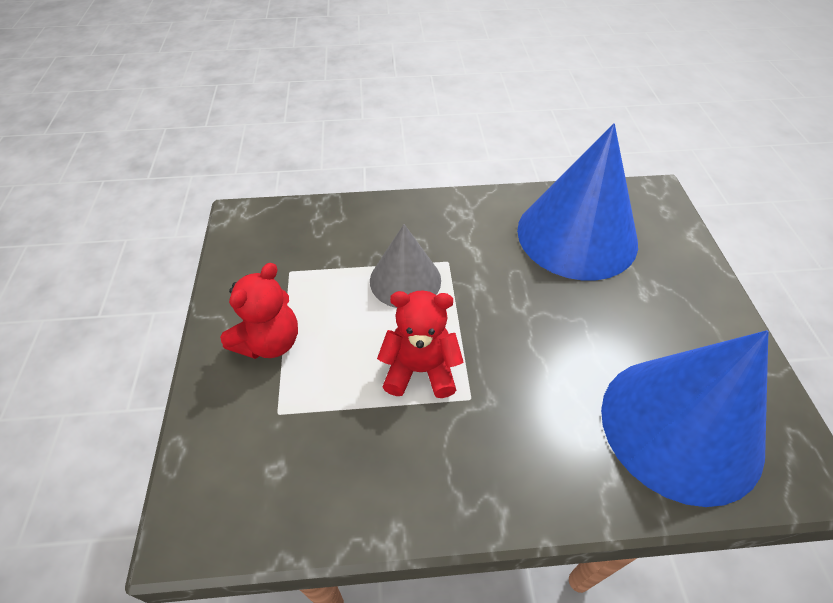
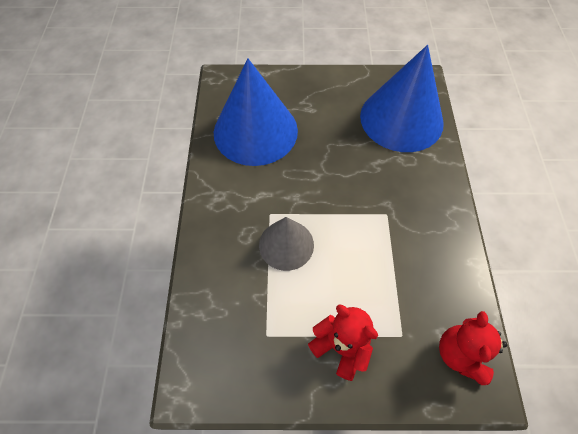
camera: 85 degrees left, 10 degrees up
(420, 370) = (366, 241): red teddy bear -> red teddy bear (460, 354)

